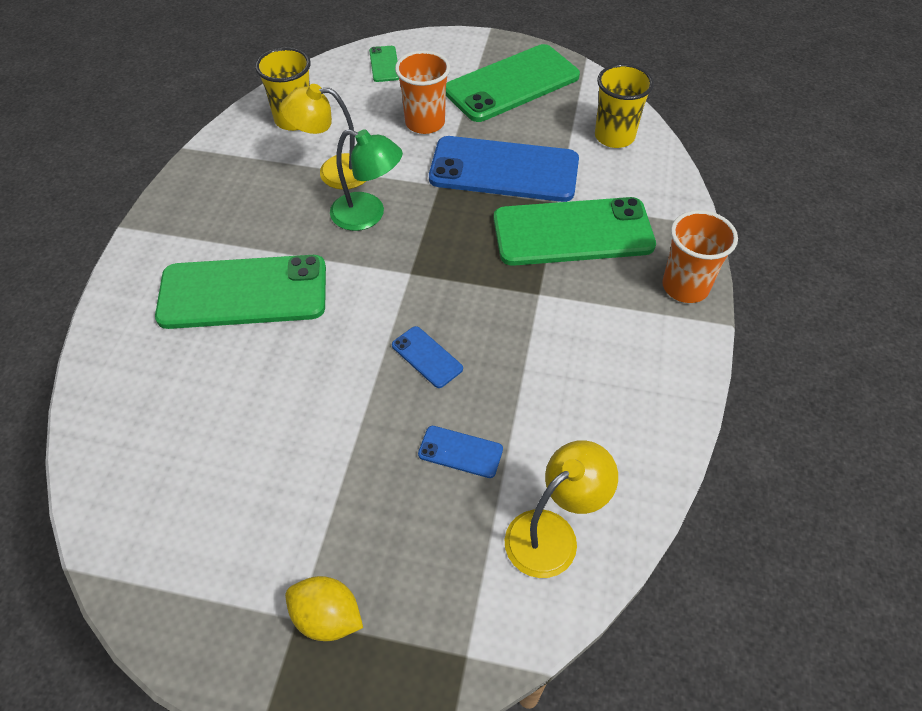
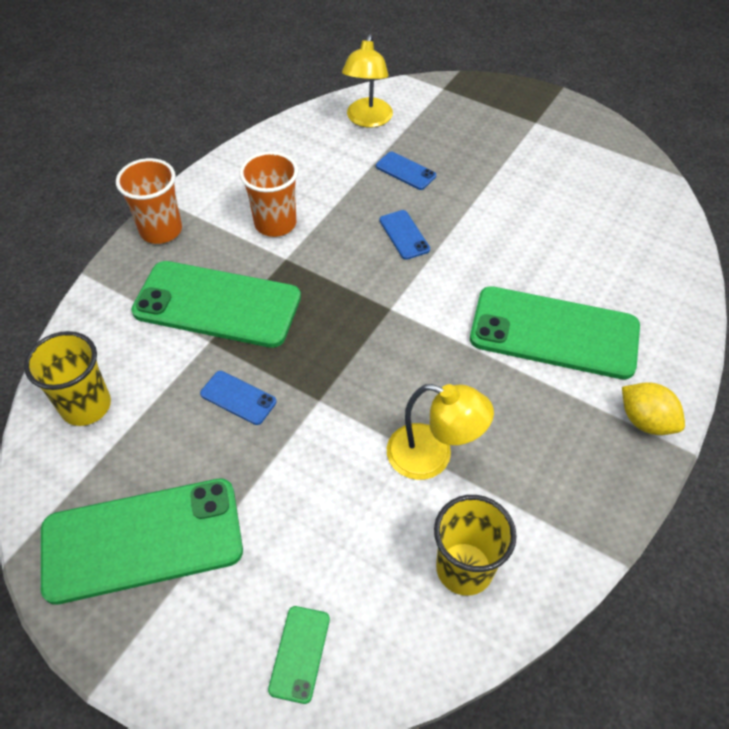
camera: 160 degrees left, 0 degrees up
(327, 617) = (517, 118): yellow lemon -> yellow lemon (645, 421)
(368, 215) = (410, 383): green lamp -> none
(425, 123) = (293, 503): orange cup -> orange cup (275, 223)
(504, 170) = (238, 398): blue phone -> blue phone, size x0.43
(552, 533) = (367, 120): yellow lamp -> yellow lamp turned 60 degrees counterclockwise

